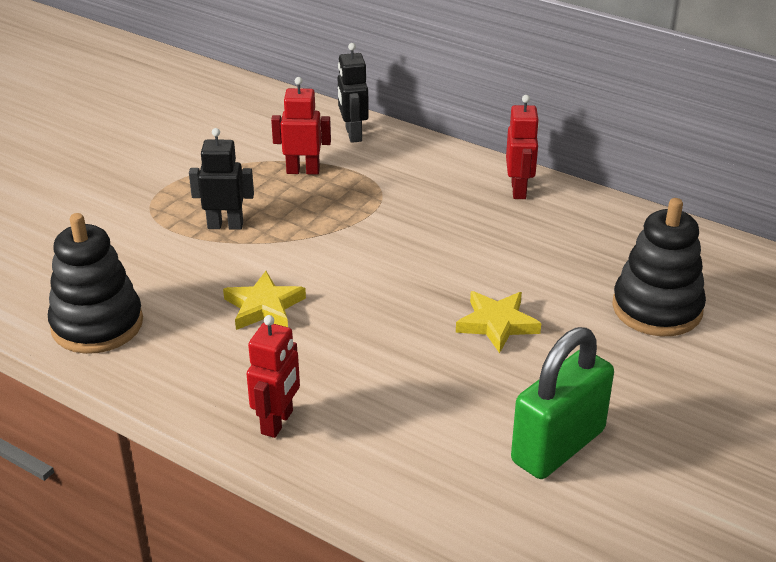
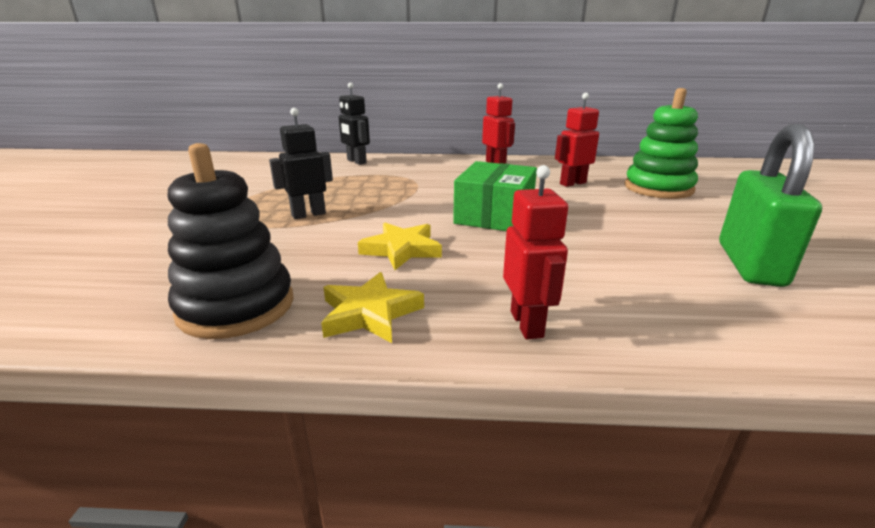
camera: 30 degrees left, 10 degrees down
(303, 171) = (340, 180): red robot -> red robot (572, 183)
(400, 289) = (494, 215): none -> green box
(497, 324) = (587, 215): yellow star -> yellow star (370, 313)
(657, 308) = (658, 188): black stacking toy -> green stacking toy

